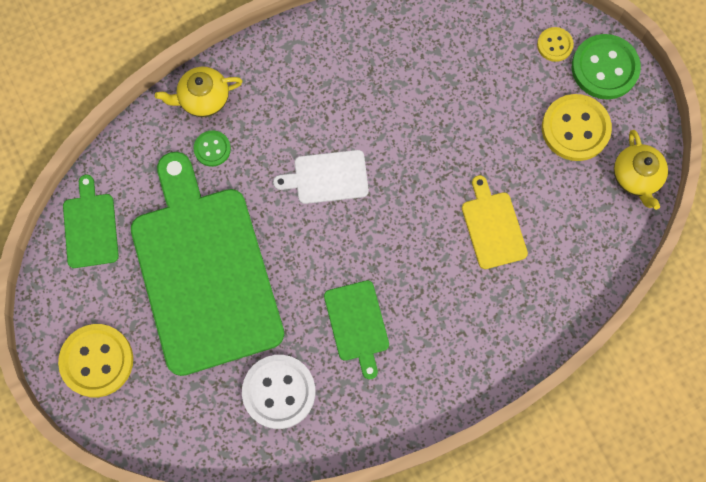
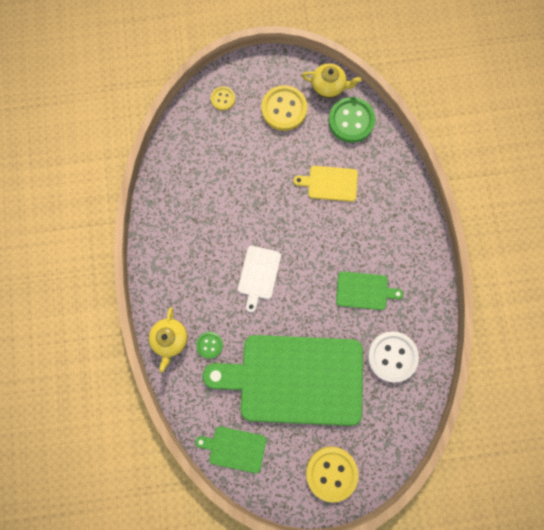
camera: 70 degrees left, 5 degrees up
(604, 68) = (250, 75): green button -> green button (351, 121)

